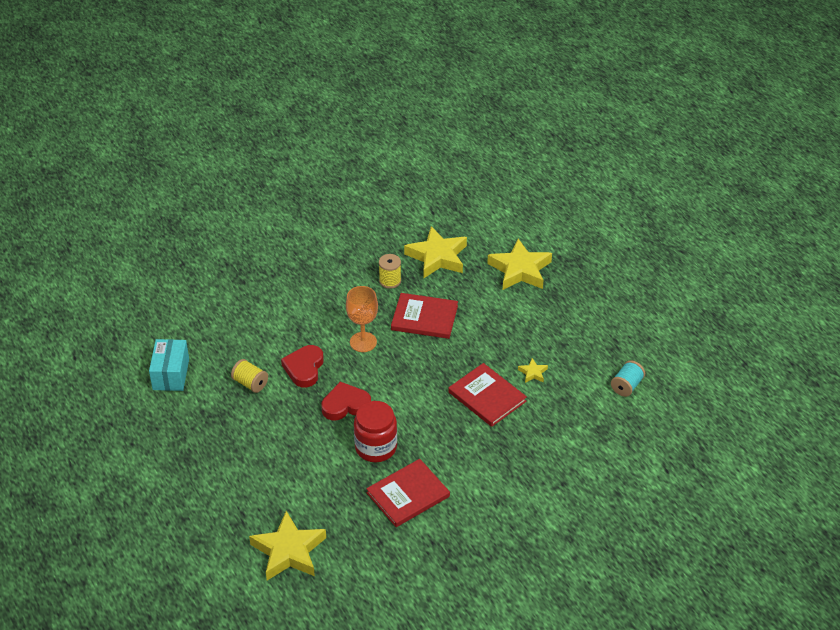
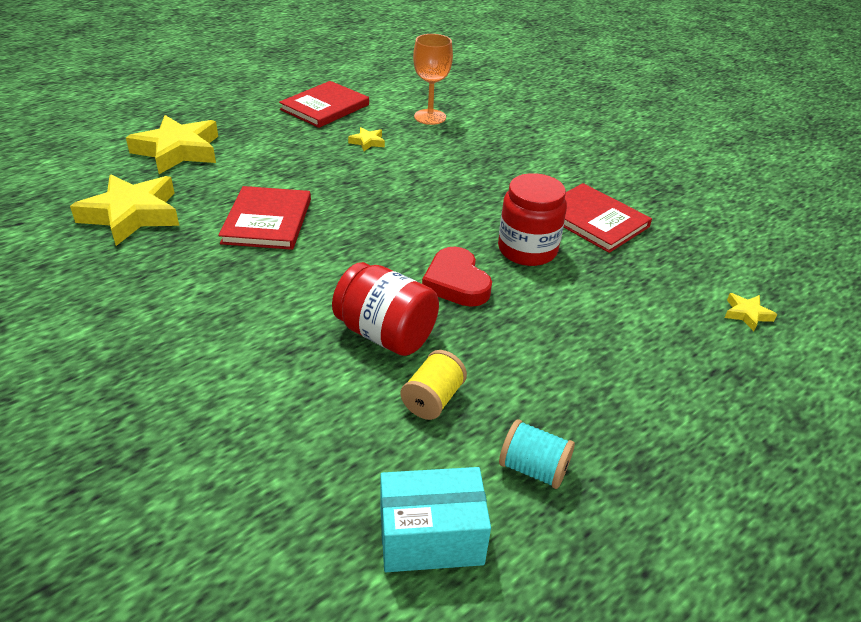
camera: 100 degrees left, 5 degrees down
(288, 551) = (747, 314): yellow star -> yellow star, size x0.44
(304, 368) = (386, 334): red heart -> red jar
(363, 342) = (320, 275): orange goblet -> orange goblet (430, 117)
(390, 281) = (178, 256): yellow spool -> none
(487, 397) = (413, 170): red book -> red book (325, 107)
(626, 386) = (379, 93): turquoise spool -> turquoise spool (533, 468)

